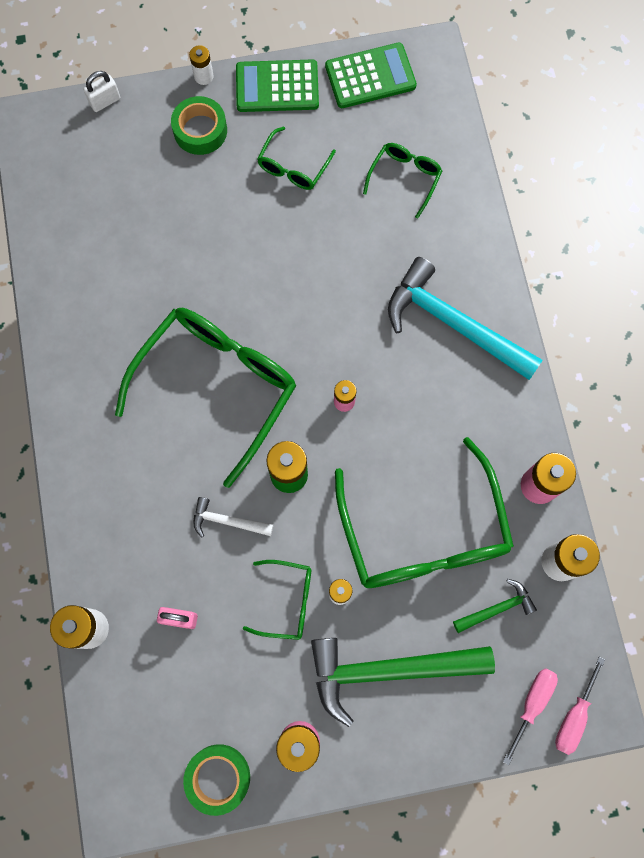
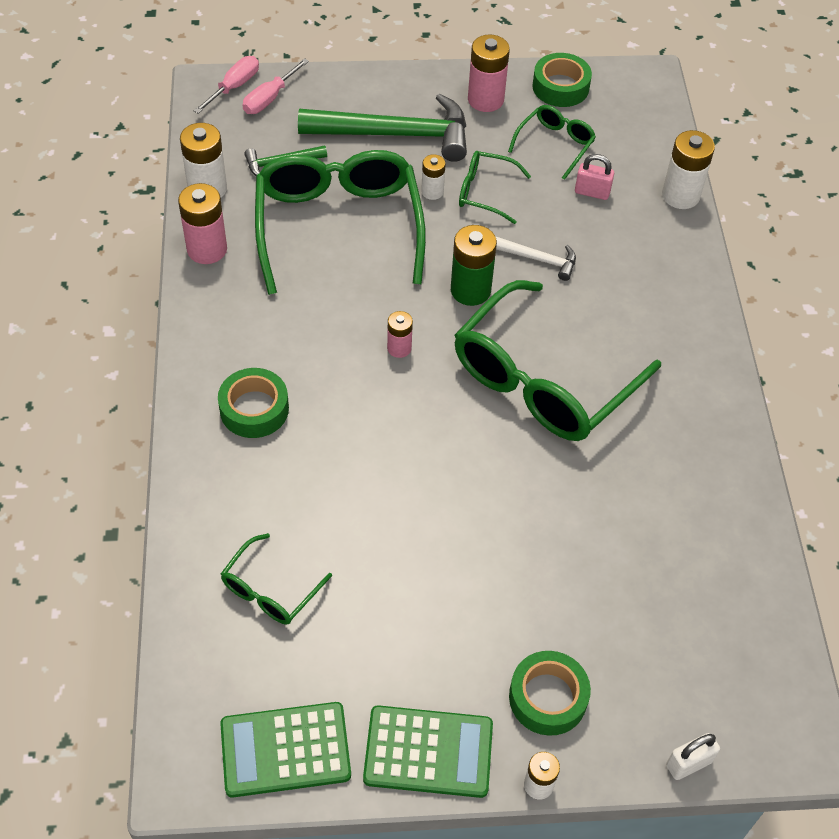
camera: 175 degrees left, 20 degrees down
(293, 167) = (421, 625): green glasses -> green glasses (555, 144)
(453, 324) = (254, 409): turquoise hammer -> green tape

